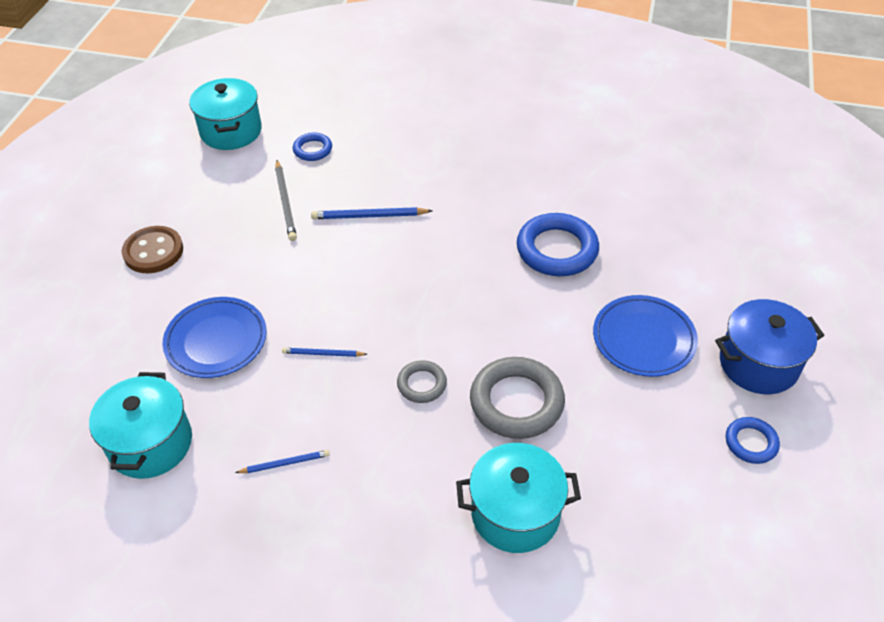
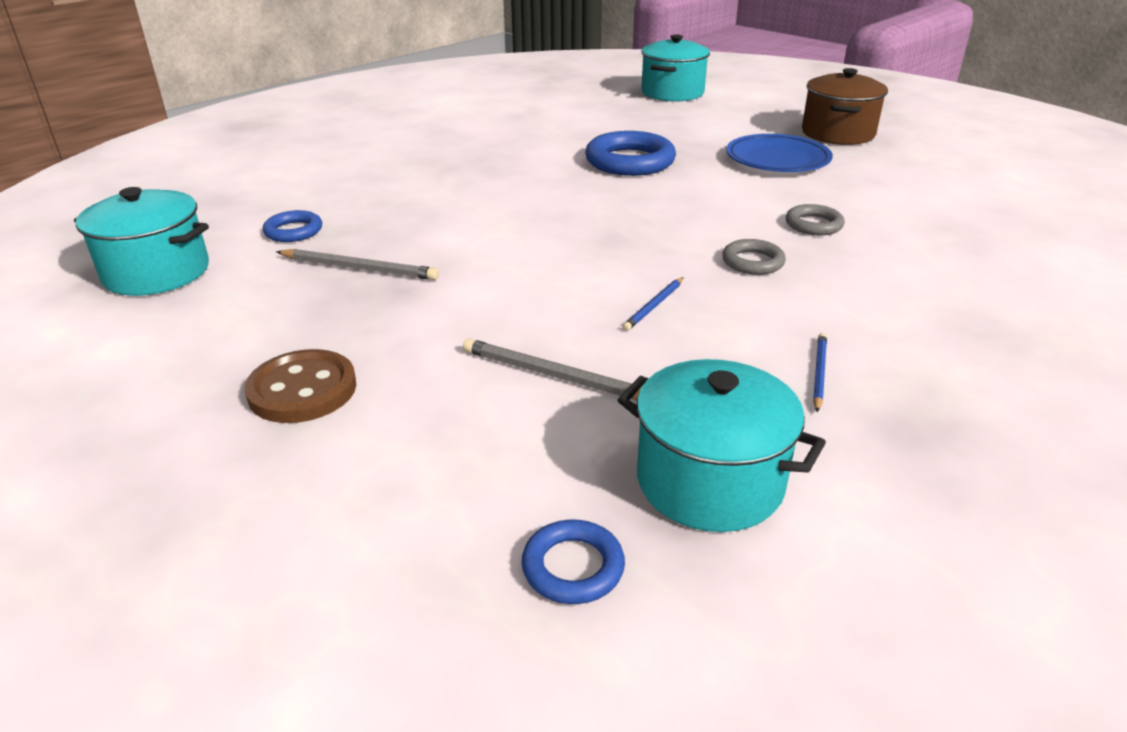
camera: 60 degrees left, 15 degrees down
(216, 341) = (554, 376): blue plate -> grey pencil
(369, 216) = (460, 228): blue pencil -> none
(515, 513) = (959, 260): turquoise pot -> turquoise pot (672, 93)
(516, 402) = (813, 225): grey ring -> grey ring, size x0.54
(751, 443) = (920, 156): blue ring -> blue ring (573, 567)
(758, 364) = (838, 133): blue pot -> brown pot

